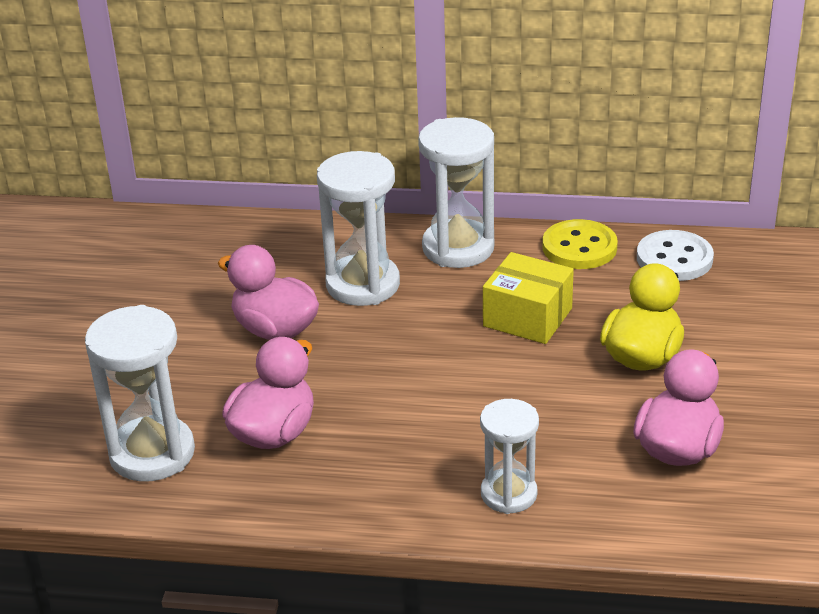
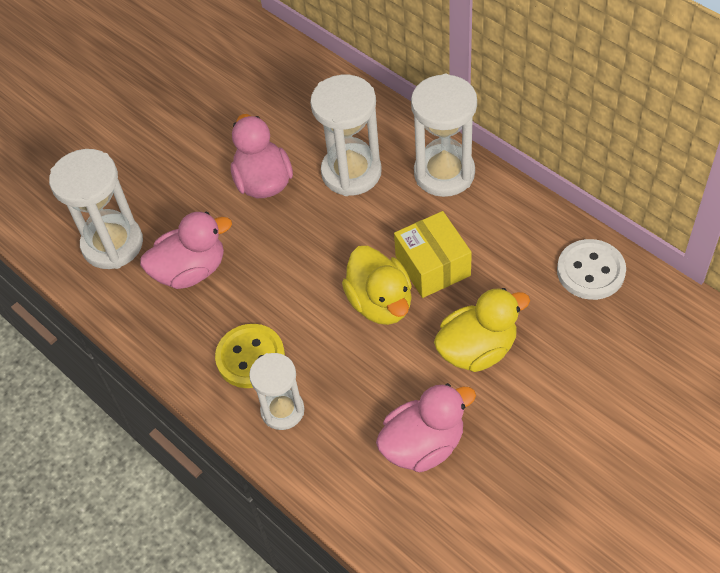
camera: 40 degrees right, 20 degrees up
(509, 366) = (380, 303): none -> yellow duck
(579, 247) = (530, 220): yellow button -> yellow button (250, 357)

